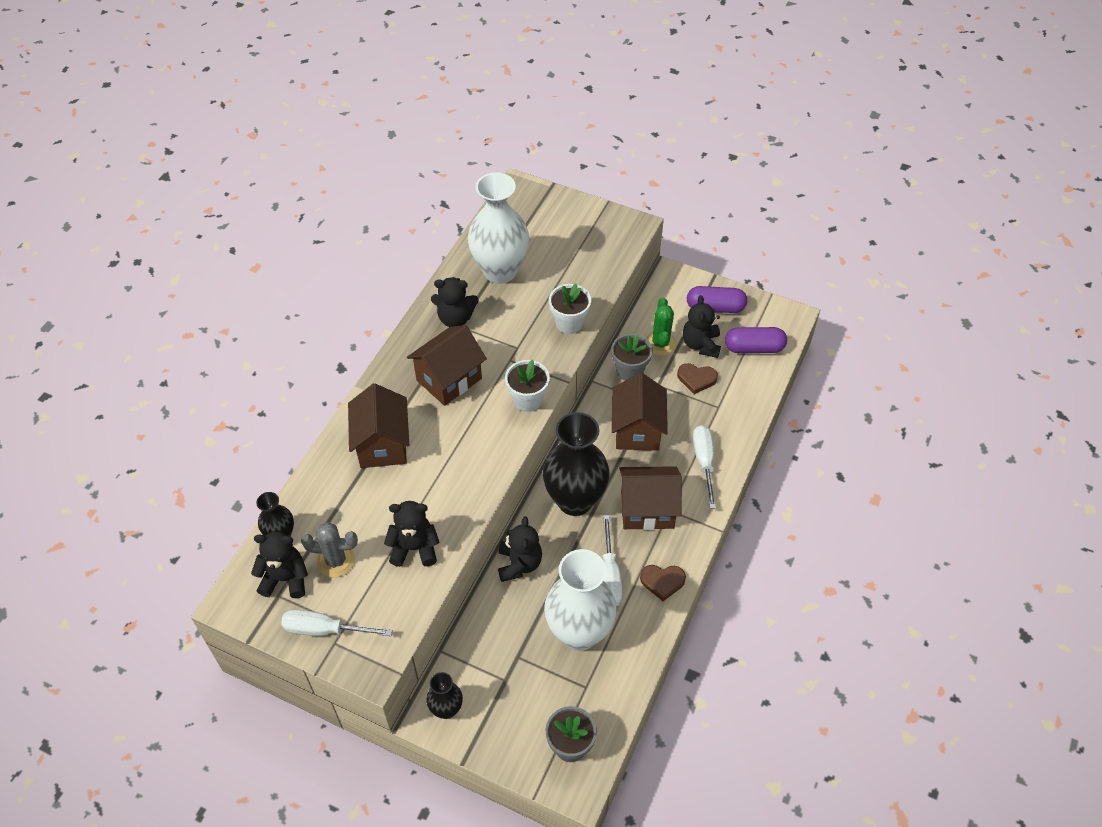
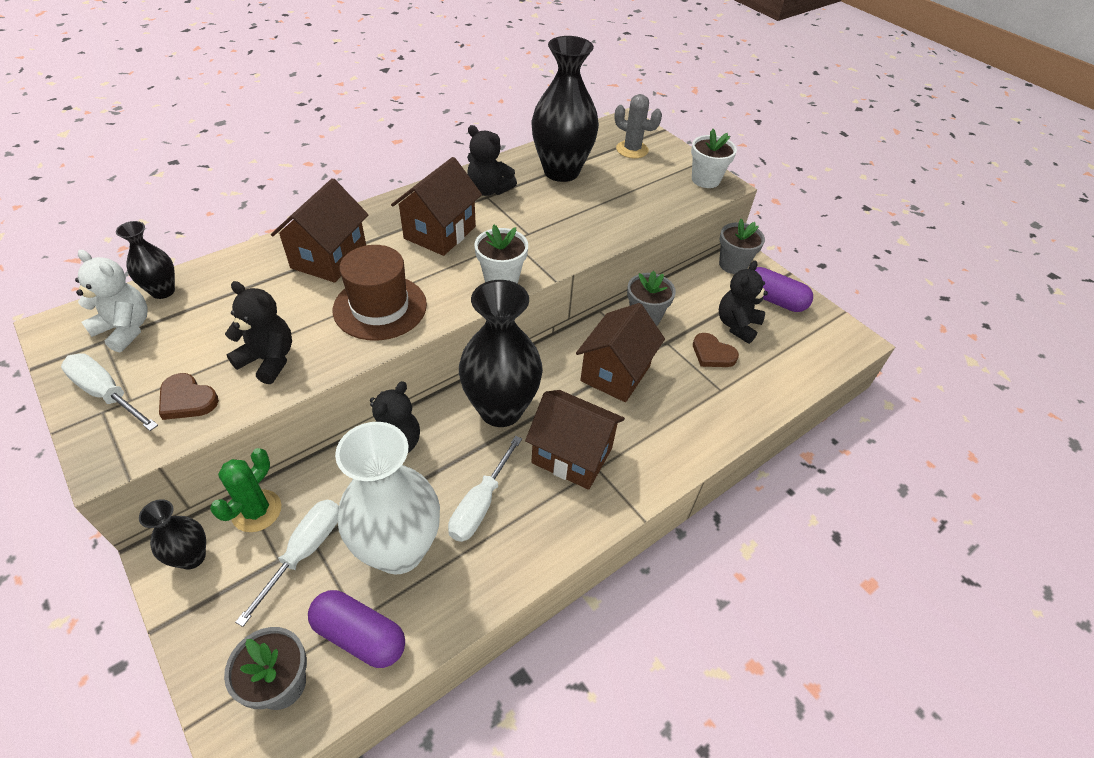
camera: 25 degrees right, 5 degrees down
(285, 579) = (125, 329): black teddy bear -> white teddy bear
(336, 560) = (186, 335): grey cactus -> grey cactus (632, 150)
(449, 379) = (440, 232): brown house -> brown house turned 45 degrees counterclockwise
(458, 467) = (380, 307): none -> brown hat
(500, 271) = (561, 171): white vase -> black vase
(569, 323) = (596, 234): white flower pot -> white flower pot (705, 180)
(660, 343) = (693, 307): green cactus -> green cactus (256, 511)
(662, 581) = (535, 542): brown heart -> brown heart (187, 400)
(668, 287) = (733, 265): none -> grey flower pot
(704, 462) = (669, 437): white screwdriver -> white screwdriver (305, 551)
(754, 348) = (796, 352): purple capsule -> purple capsule (359, 636)

